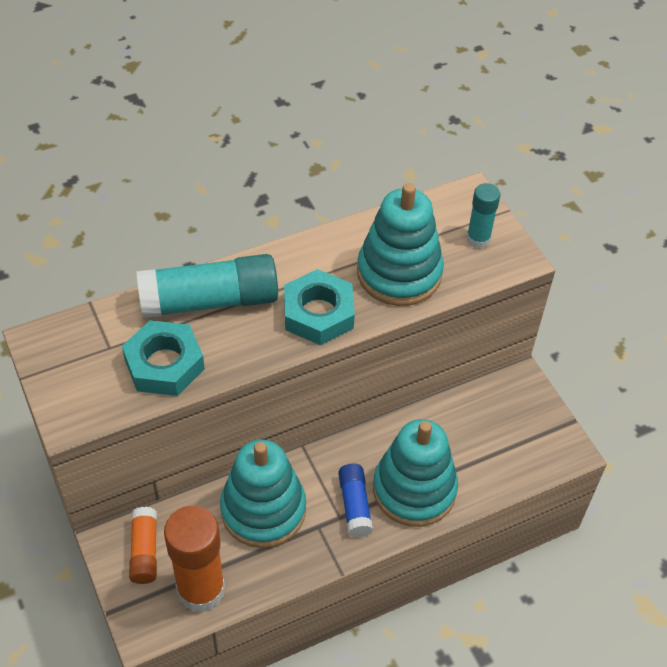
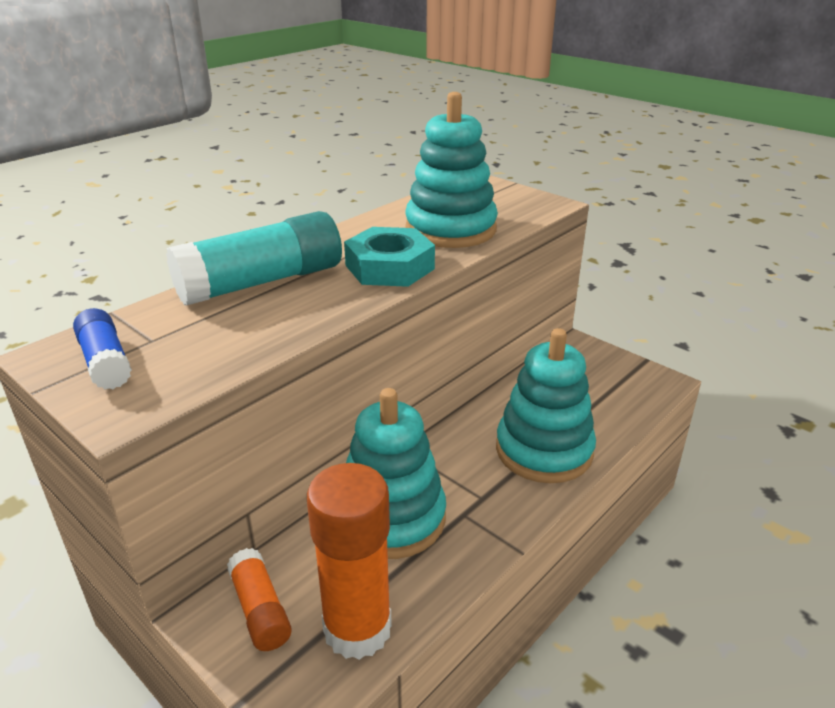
camera: 20 degrees left, 20 degrees down
(164, 364) = (232, 337): turquoise nut -> none
(354, 505) = (492, 482): blue glue stick -> blue glue stick (105, 362)
(478, 239) = (505, 200): turquoise glue stick -> none

